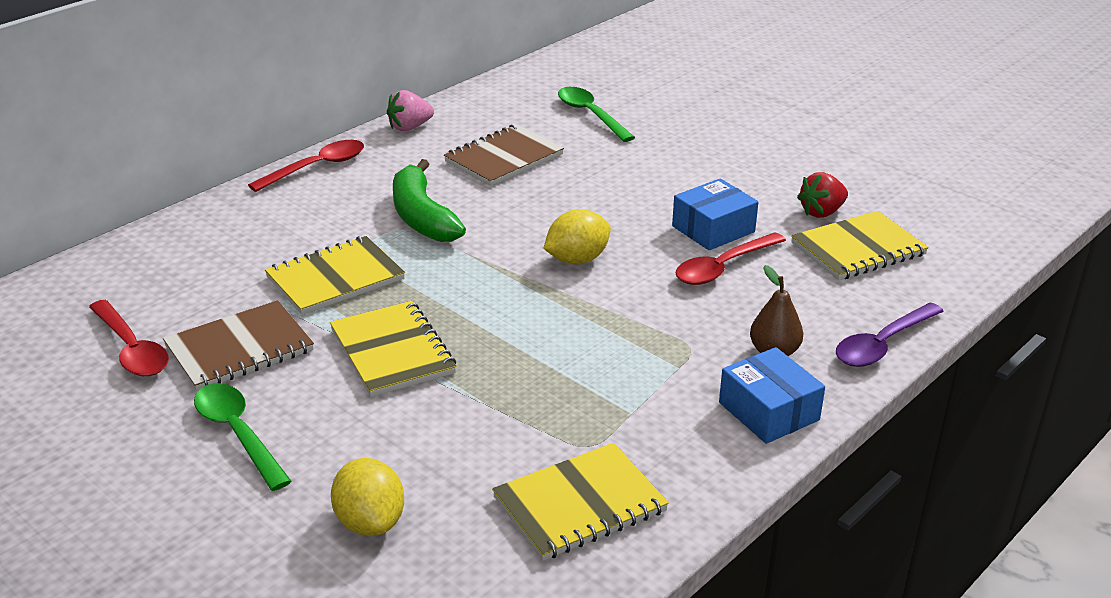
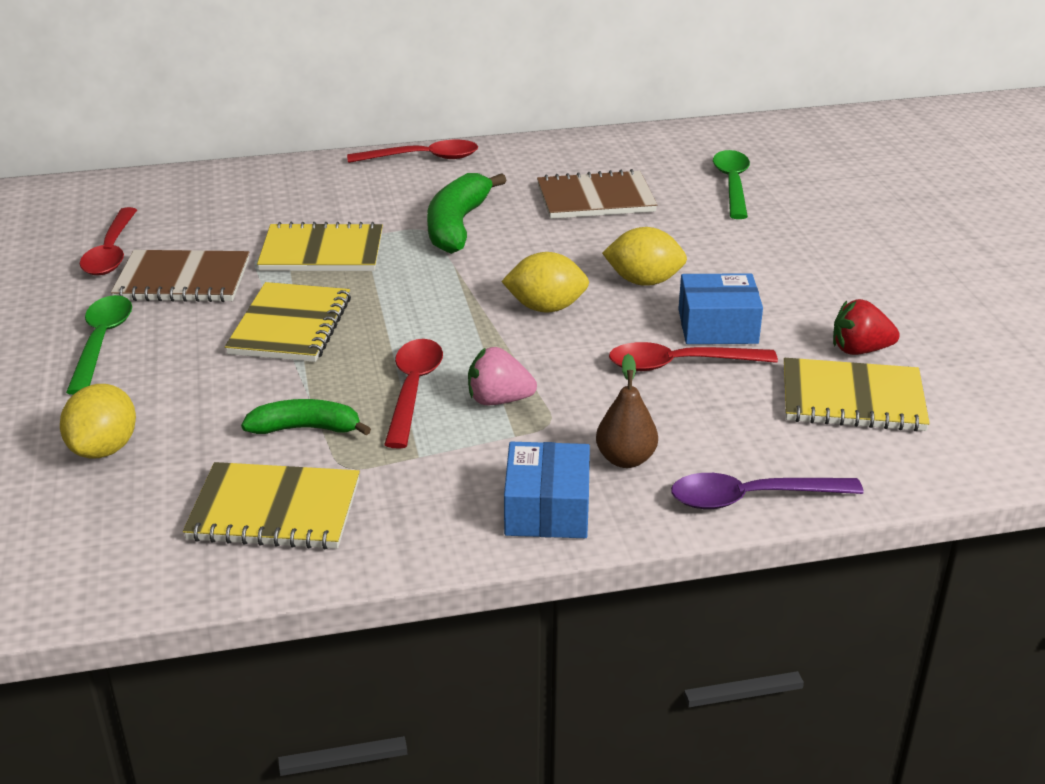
camera: 35 degrees right, 0 degrees up
(409, 127) = (545, 148): pink strawberry -> pink strawberry (498, 400)
(518, 430) = (306, 428): none -> green banana
(561, 364) = (413, 390): none -> red spoon
(621, 213) = (644, 281): none -> yellow lemon

